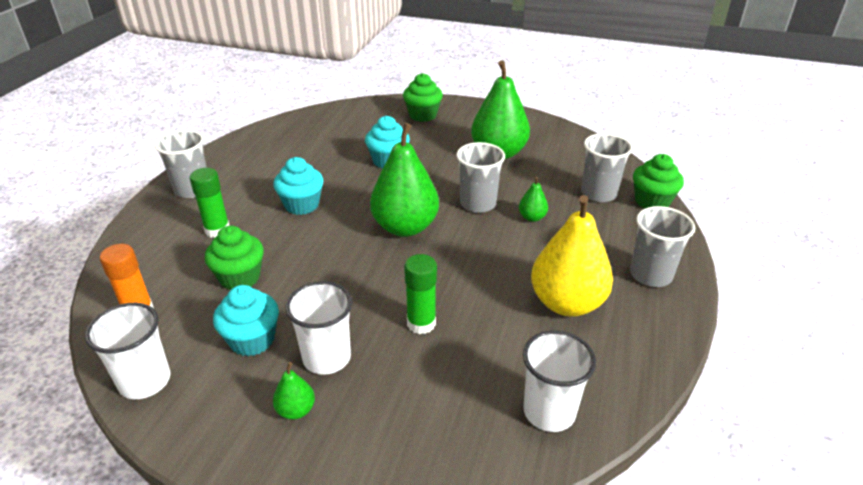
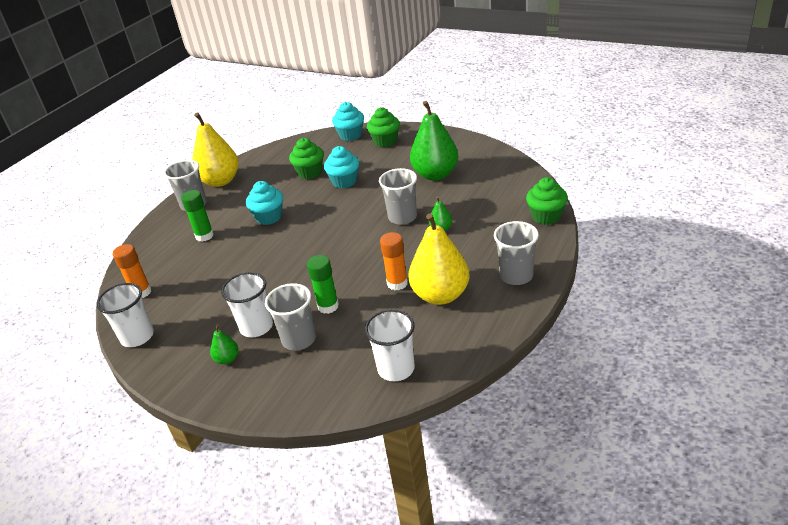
camera: 15 degrees right, 0 degrees up
(223, 160) = (220, 181): none -> yellow pear
(240, 278) = (212, 270): green cupcake -> green cupcake (310, 172)
(252, 340) = (210, 313): turquoise cupcake -> turquoise cupcake (350, 135)
(405, 227) = (340, 235): green pear -> none
(504, 289) = (397, 283): none -> orange glue stick
(598, 193) = (504, 209): grey cup -> grey cup (299, 339)

